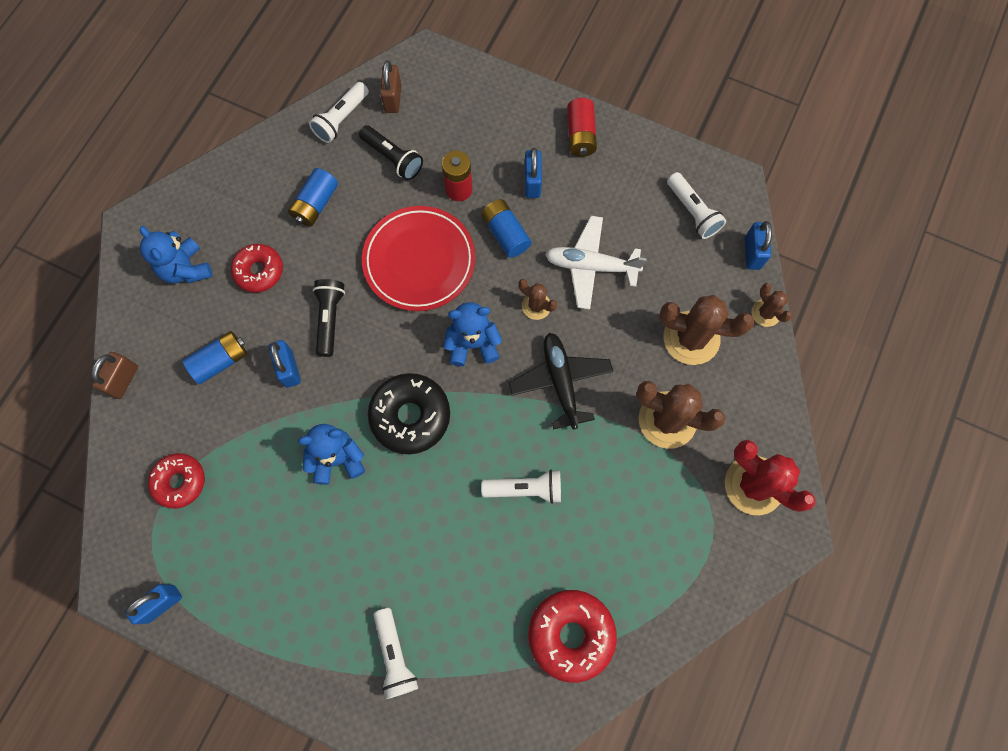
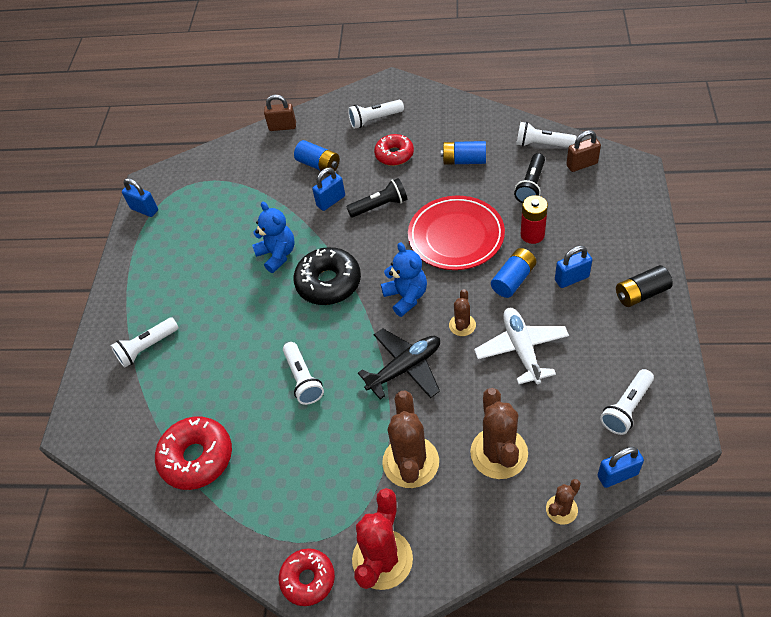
camera: 75 degrees right, 20 degrees down
(180, 482) = (227, 182): red donut -> red donut (308, 579)
(186, 269) = (374, 120): blue teddy bear -> white flashlight
(580, 135) = (641, 294): red battery -> black battery

